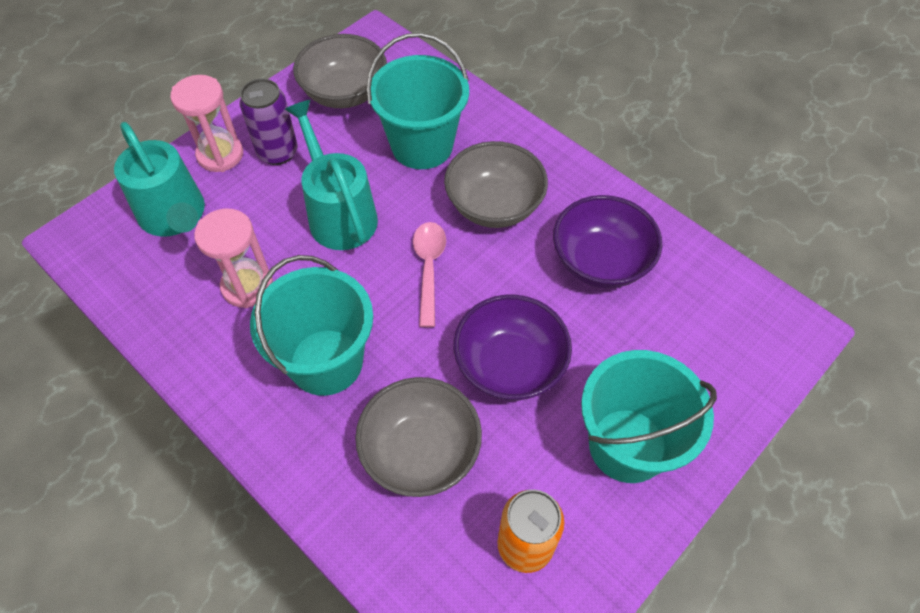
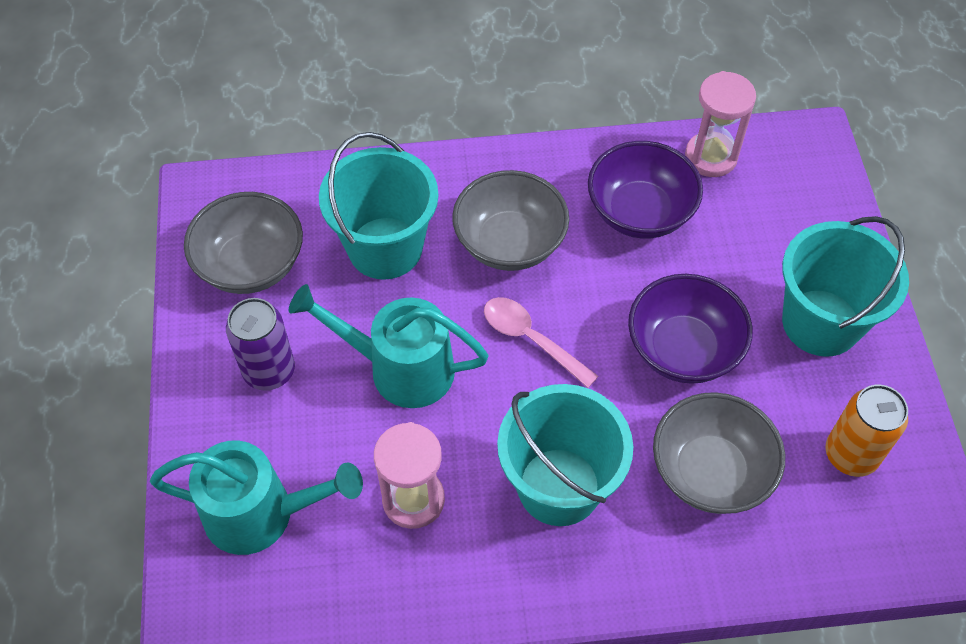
camera: 50 degrees left, 0 degrees up
(220, 155) = (219, 423): pink hourglass -> pink hourglass (710, 157)

